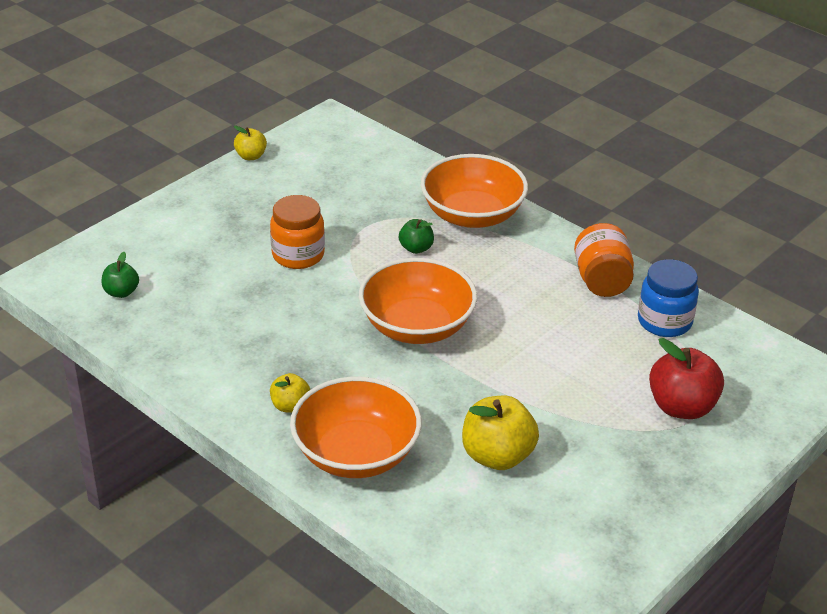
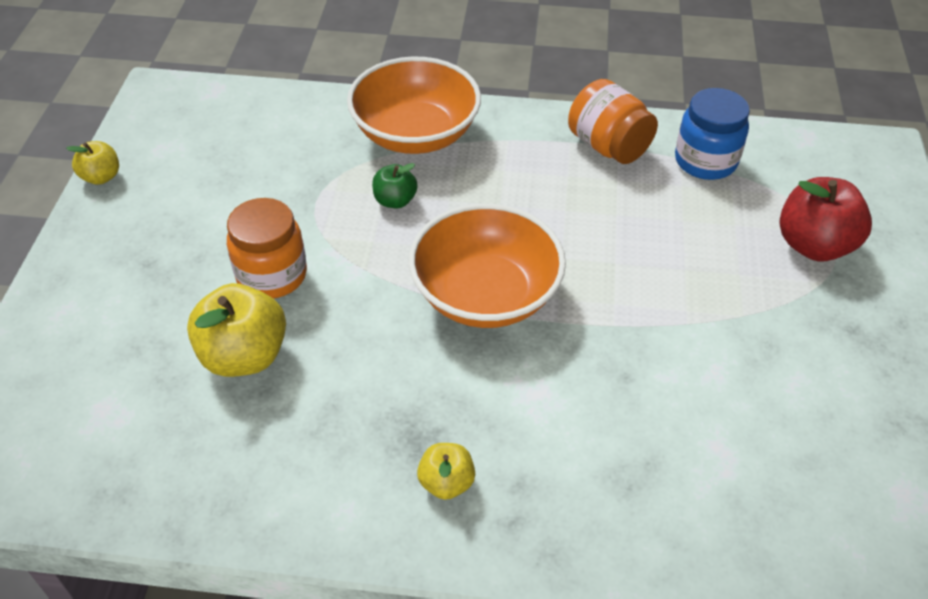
camera: 35 degrees left, 10 degrees up
(121, 292) = (88, 446): green apple -> none
(356, 454) = (579, 501): orange bowl -> none
(497, 456) = (718, 407): yellow apple -> yellow apple (244, 356)

